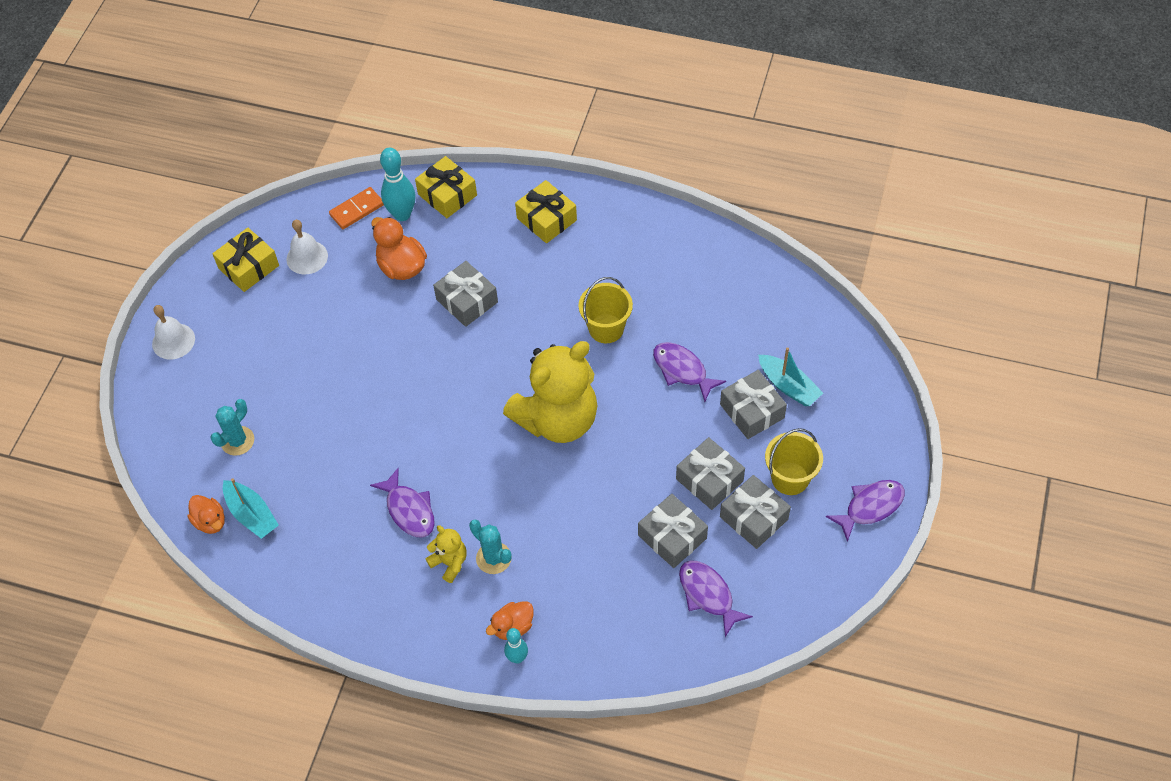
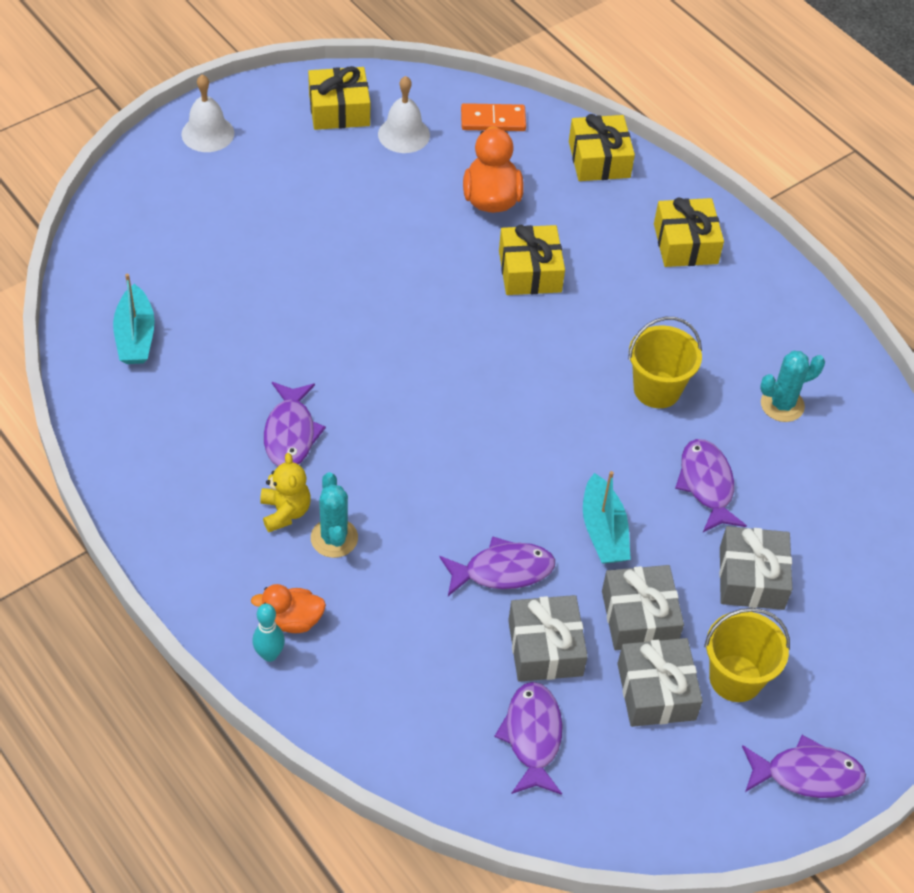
camera: 30 degrees right, 5 degrees down
(210, 521) = (92, 317): orange duck -> none
(237, 441) = (184, 260): turquoise cactus -> turquoise cactus (782, 405)
(402, 214) = (535, 151): turquoise bowling pin -> none
(467, 301) = (530, 271): grey gift -> yellow gift
(557, 419) = (524, 446): yellow teddy bear -> none
(610, 507) = (503, 571): none -> purple fish
(788, 386) = (818, 579): turquoise boat -> turquoise boat (603, 531)

